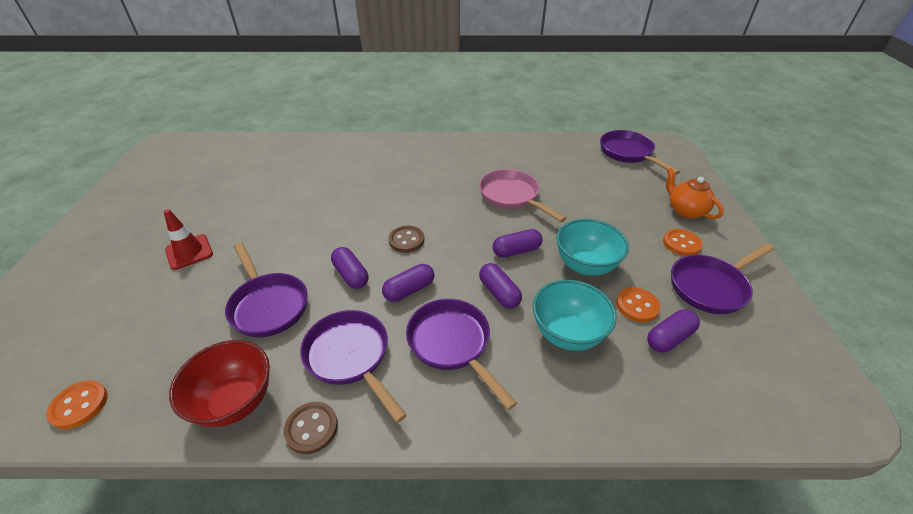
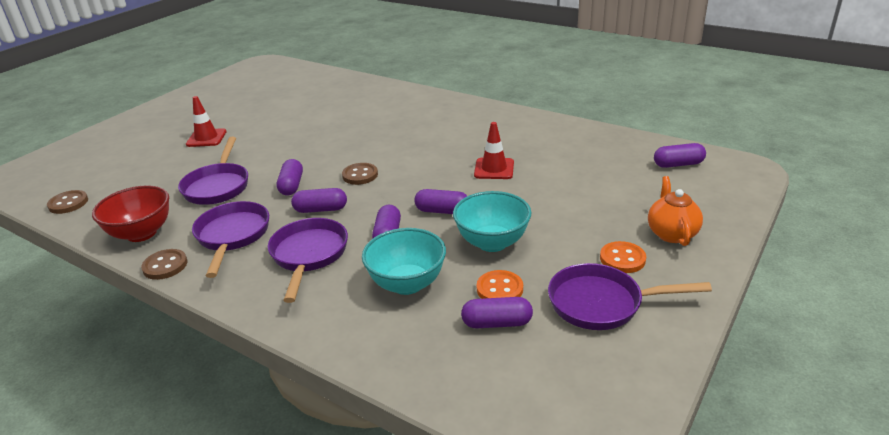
camera: 35 degrees right, 10 degrees down
(79, 405) = (68, 203): orange button -> brown button
(512, 196) = (494, 169): pink pan -> red traffic cone
(628, 153) = (678, 164): purple pan -> purple capsule

